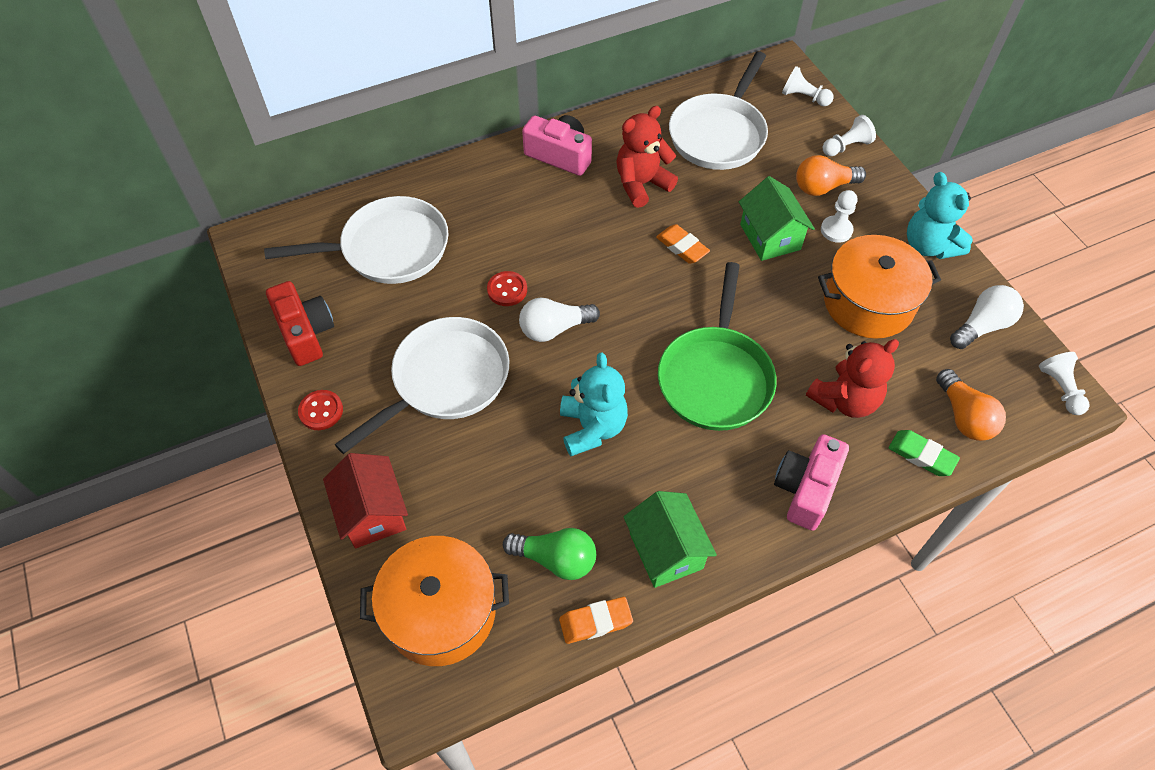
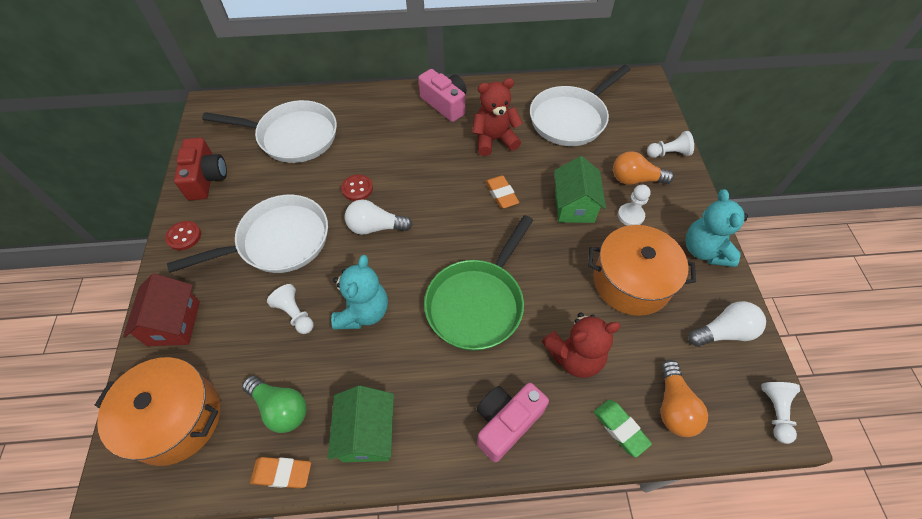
camera: 20 degrees right, 0 degrees up
(804, 97) = (650, 108): white pawn -> white pawn (295, 314)

